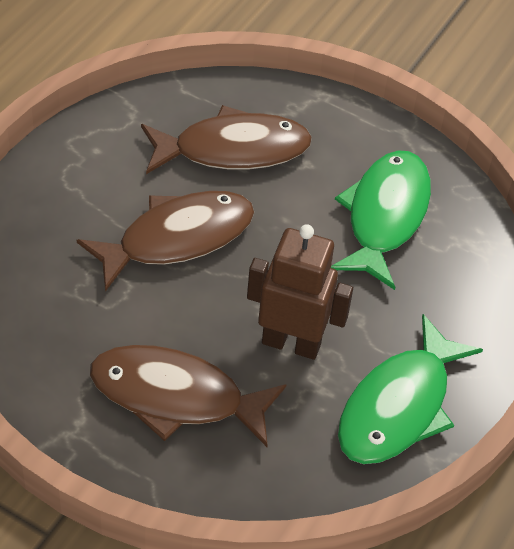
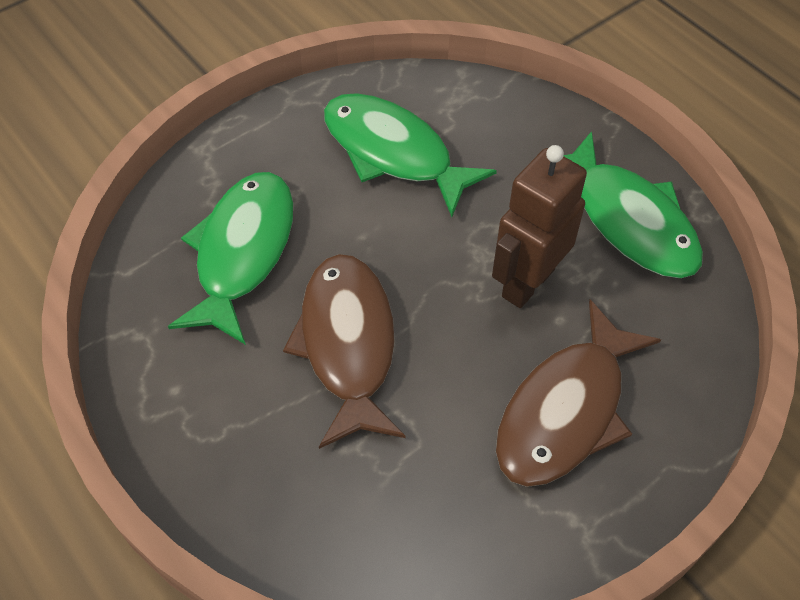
camera: 65 degrees left, 5 degrees up
(233, 149) = (243, 252): brown fish -> green fish

